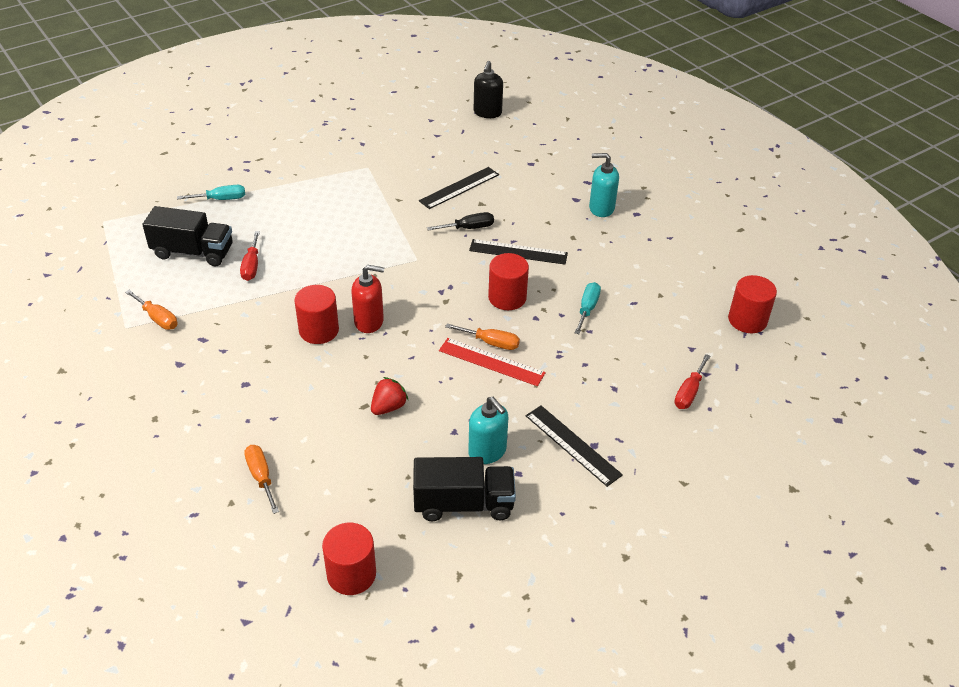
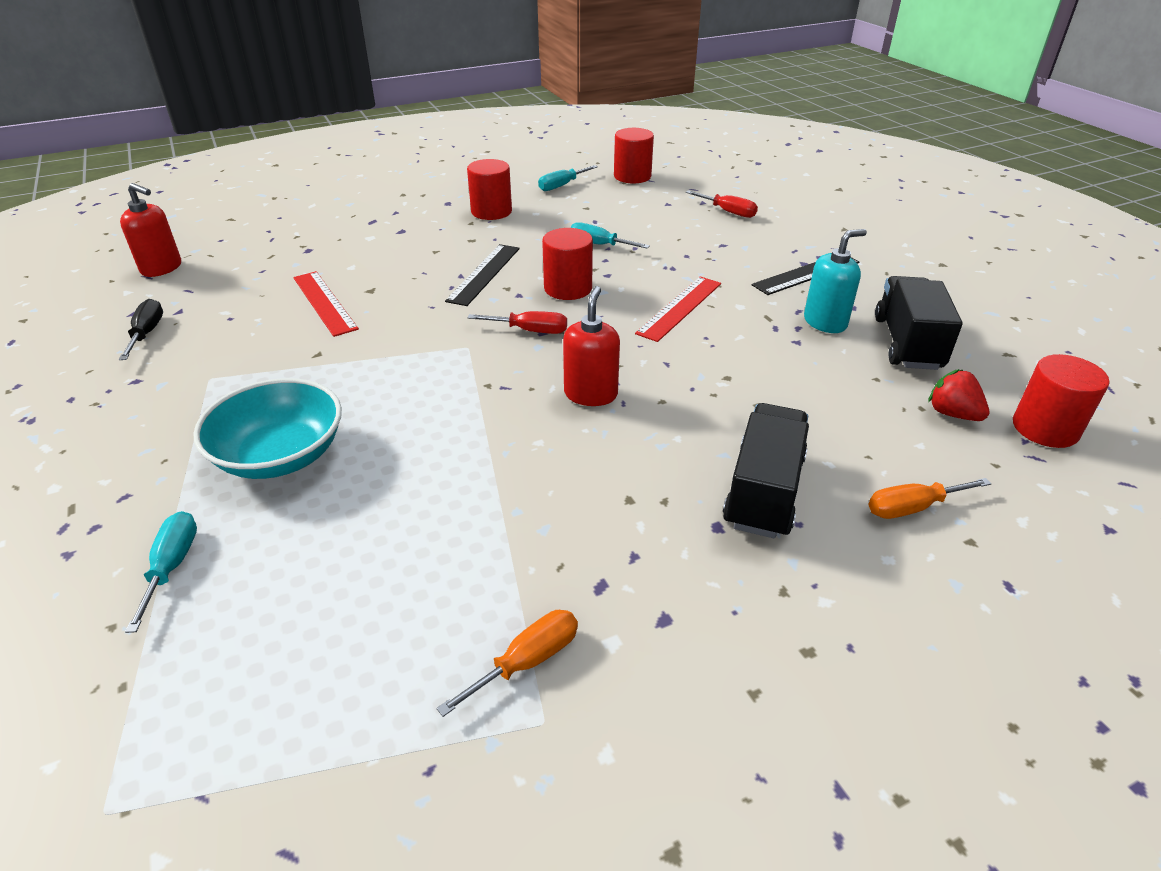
camera: 80 degrees left, 5 degrees down
(193, 252) = (331, 609): black truck -> black truck (763, 491)
(251, 266) = (413, 519): red screwdriver -> red screwdriver (530, 331)
(300, 210) = (280, 455): none -> turquoise bowl
(319, 330) = (601, 442): red cylinder -> red cylinder (491, 211)
(388, 407) = (760, 386): red strawberry -> red strawberry (952, 414)
(459, 188) = (324, 302): black ruler -> red ruler
(469, 228) = (419, 302): black screwdriver -> black screwdriver (147, 333)
(487, 113) = (162, 268): black soap dispenser -> red soap dispenser
(491, 343) = (647, 305): orange screwdriver -> none
(601, 208) = (427, 219): turquoise soap dispenser -> none
(702, 275) = (562, 186): none -> turquoise screwdriver

